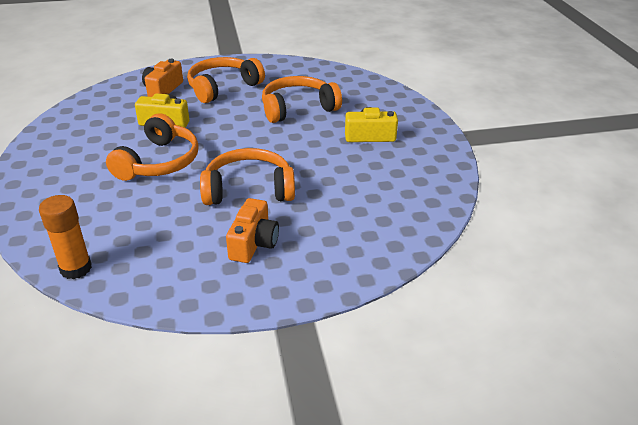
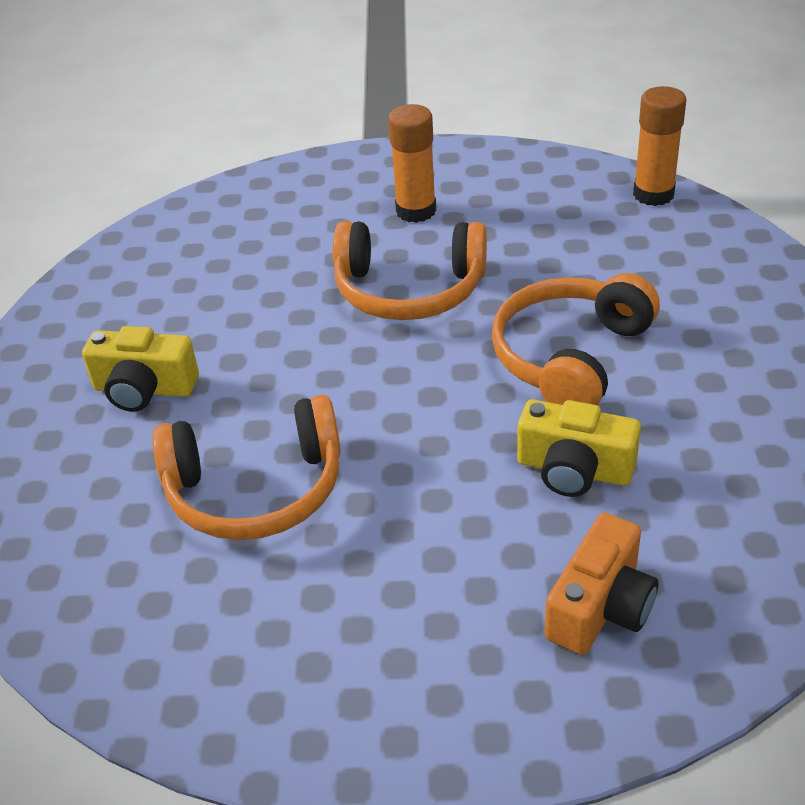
camera: 165 degrees left, 5 degrees up
(223, 87) = (429, 600): orange headphones -> none
(253, 243) = (416, 211): orange camera -> orange glue stick

